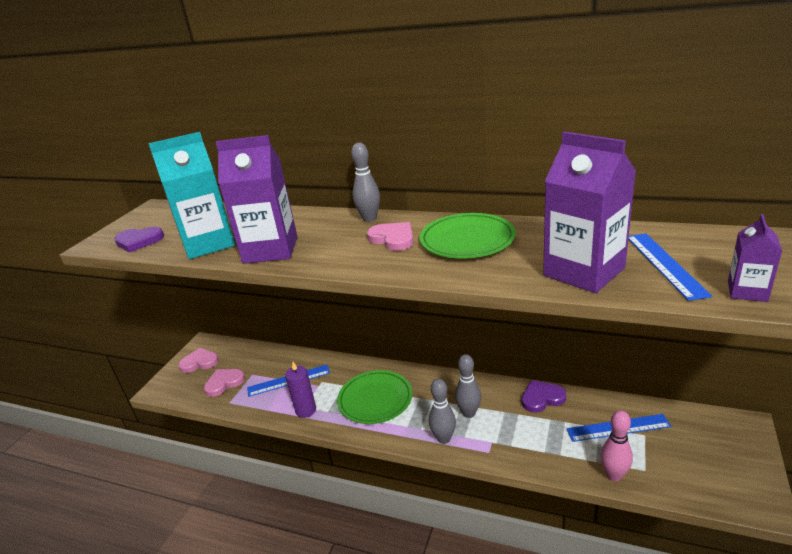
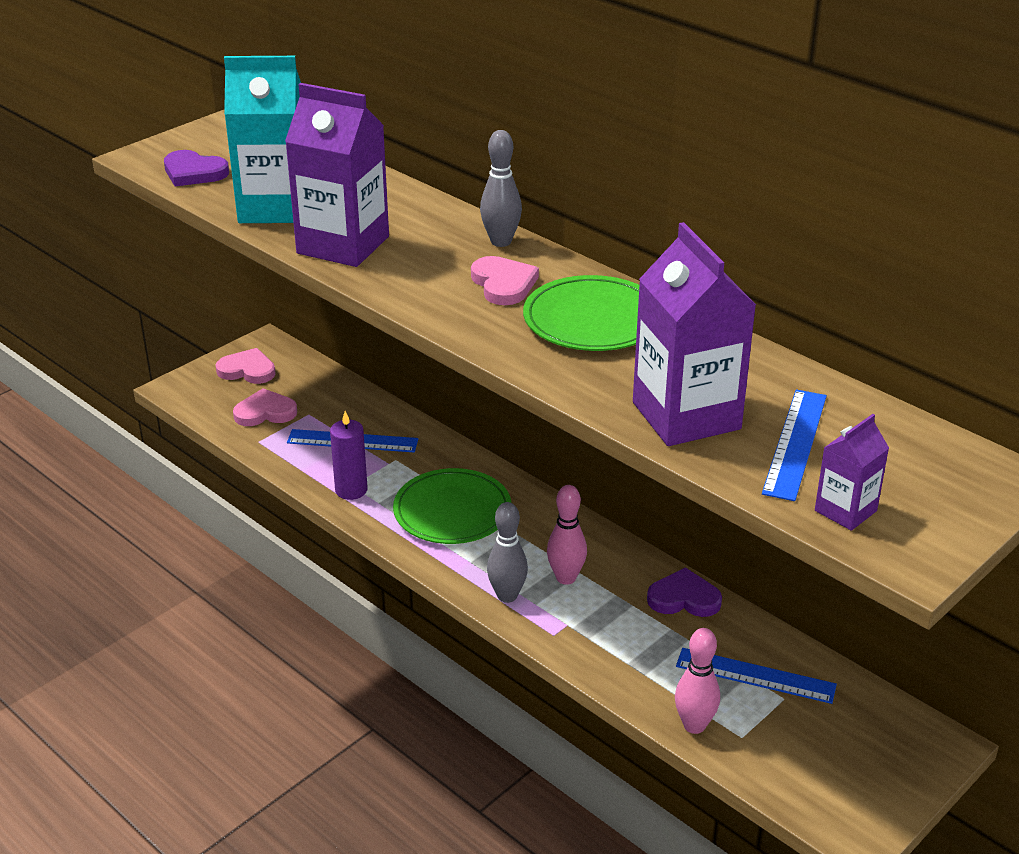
camera: 20 degrees right, 5 degrees up
(469, 413) = (566, 578): grey bowling pin -> pink bowling pin

